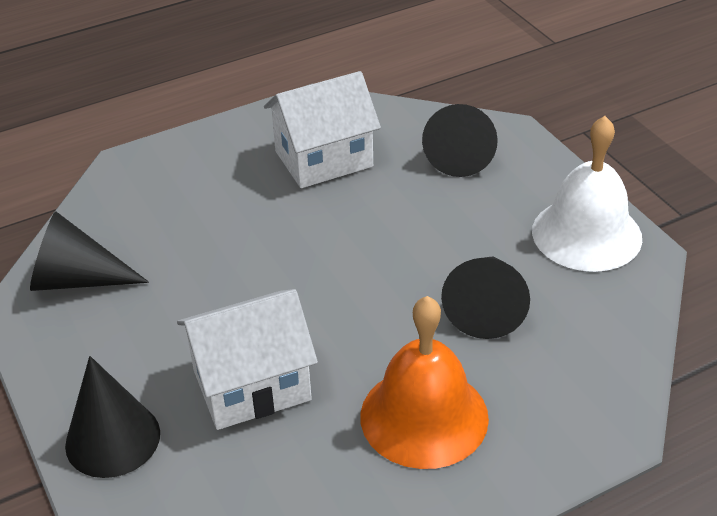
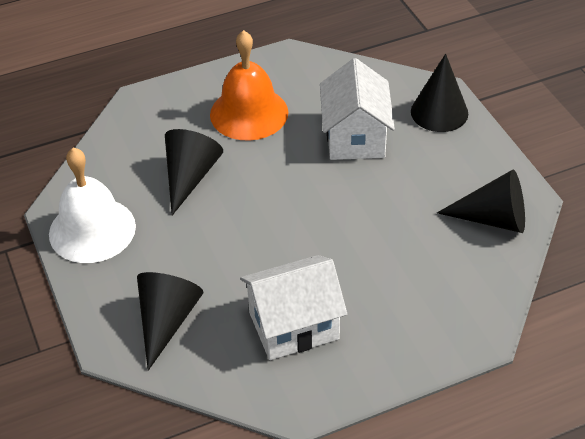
camera: 175 degrees left, 5 degrees up
(251, 385) = (355, 137): white house -> white house turned 75 degrees counterclockwise

